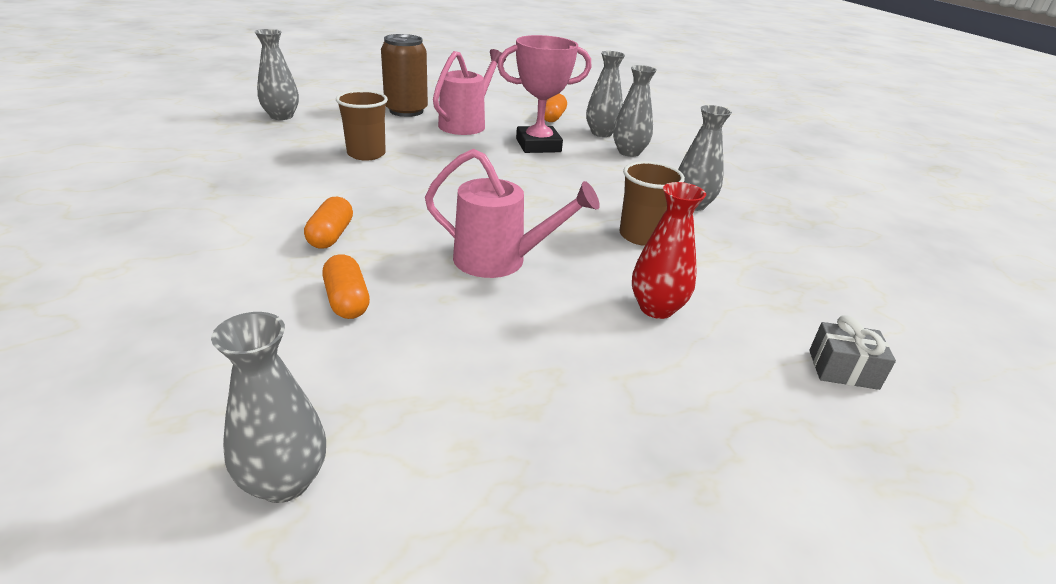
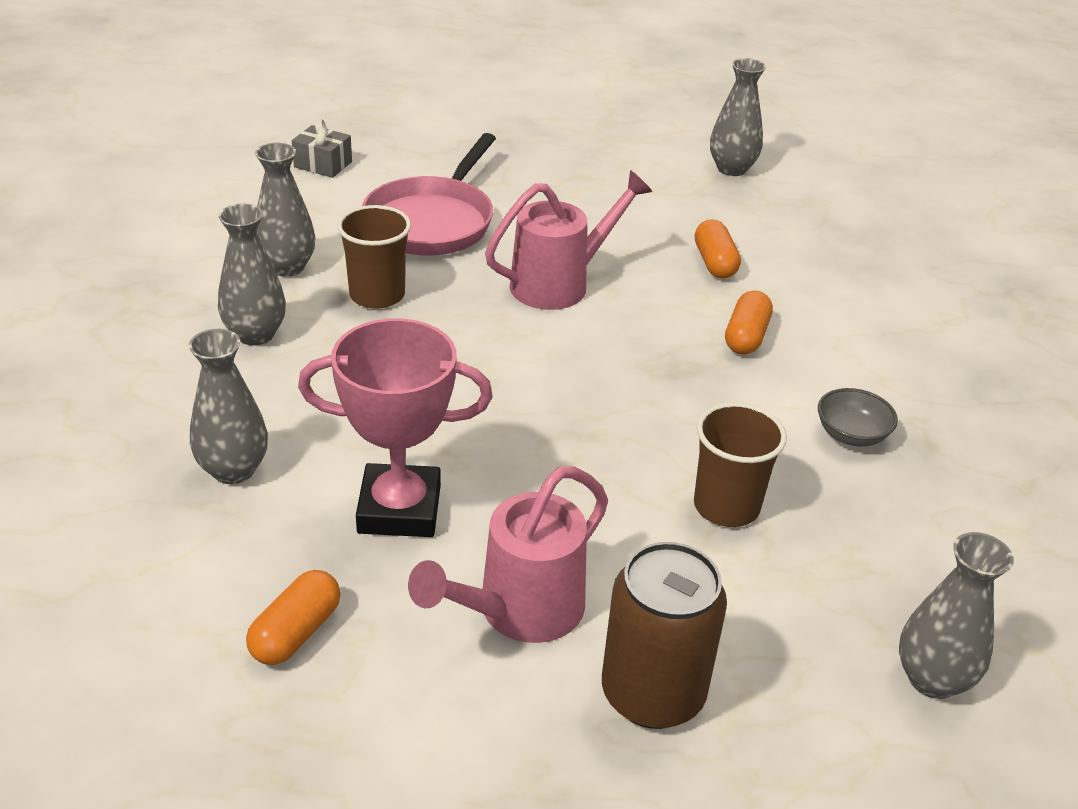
camera: 165 degrees left, 5 degrees up
(271, 186) = (851, 434): none -> grey bowl
(501, 261) = (560, 284): pink watering can -> pink watering can turned 120 degrees clockwise
(601, 133) = (232, 546): grey vase -> grey vase (287, 267)
(656, 308) = (432, 222): red vase -> pink pan

